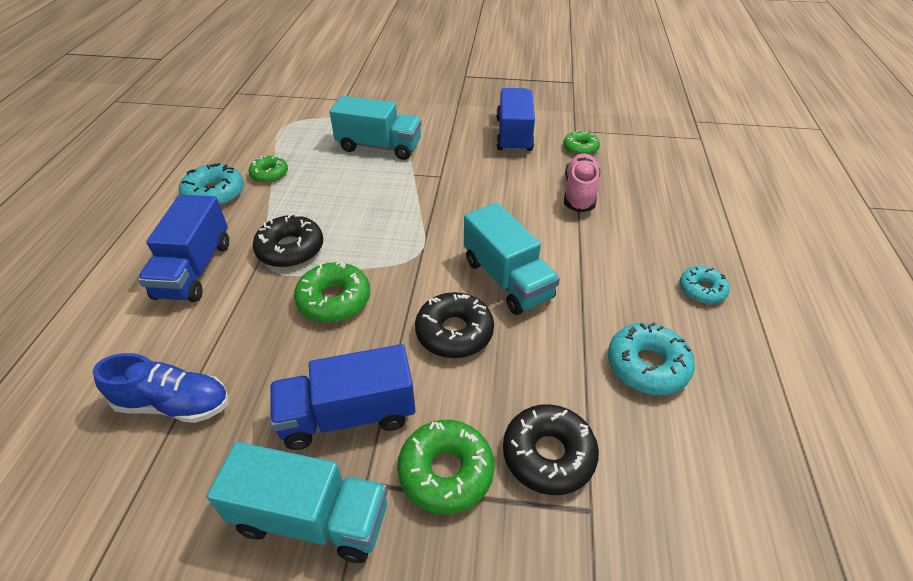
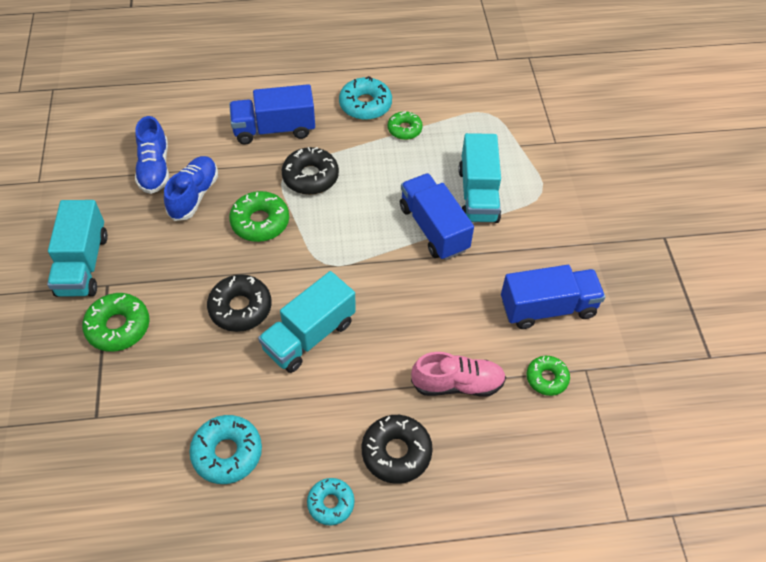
camera: 75 degrees right, 10 degrees up
(254, 361) = (194, 195): none -> blue shoe
(348, 415) = (156, 261): blue truck -> blue truck (433, 228)
(548, 455) = (136, 387): black donut -> black donut (396, 452)

